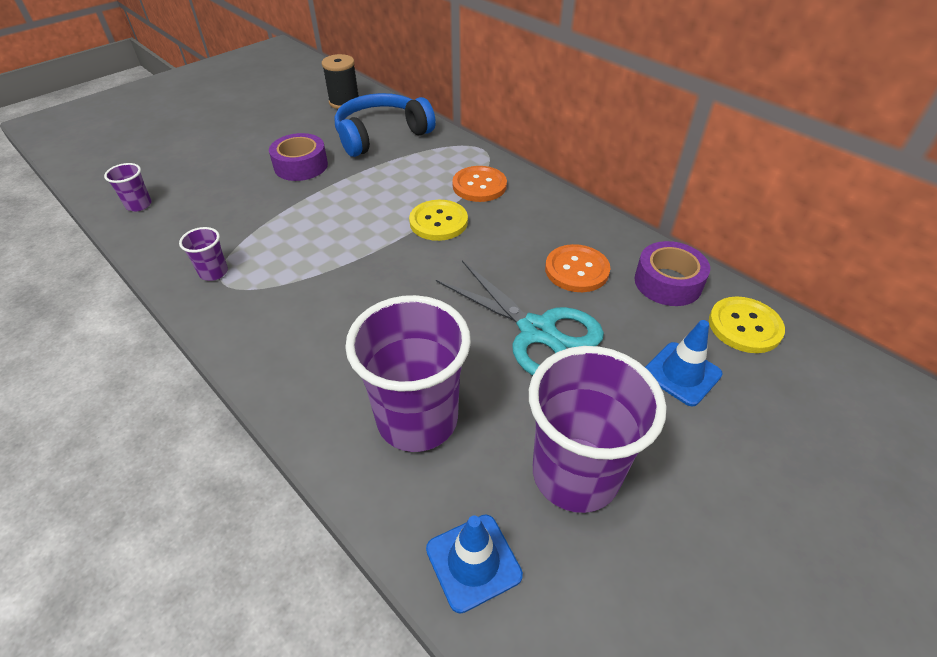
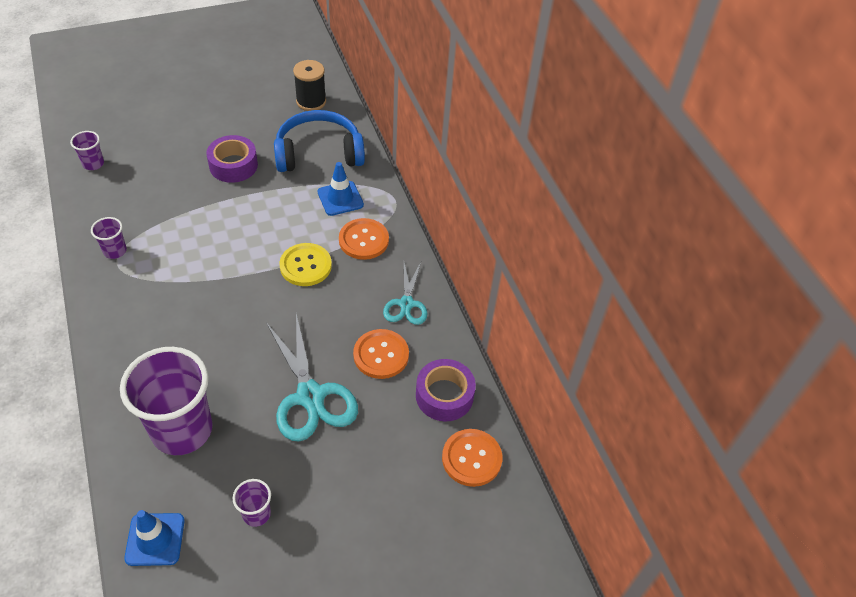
camera: 20 degrees right, 5 degrees up
(563, 221) = (406, 304): none -> turquoise scissors
(575, 474) = (256, 514): purple cup -> purple cup, size x0.44
(681, 374) = (389, 475): blue traffic cone -> blue traffic cone (340, 198)
(744, 326) = (471, 458): yellow button -> orange button

